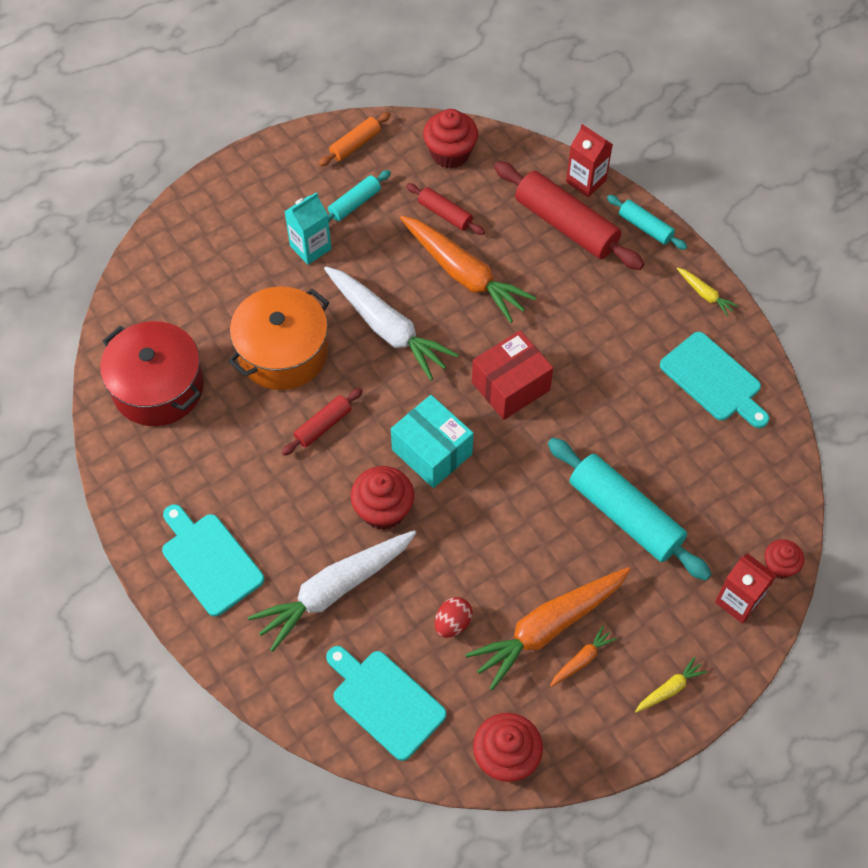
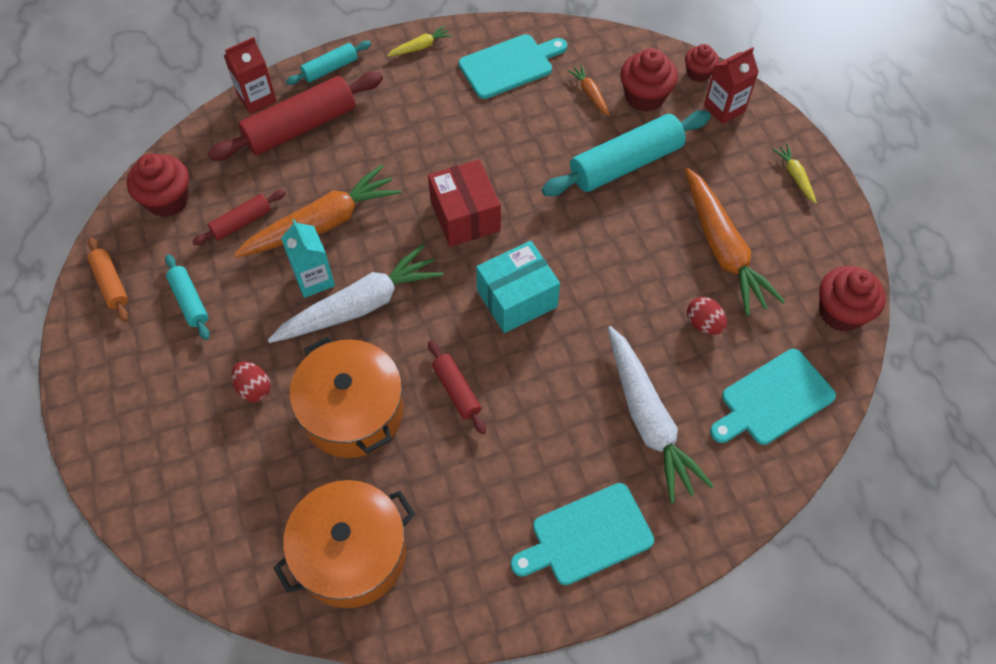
camera: 75 degrees left, 0 degrees up
(158, 387) = (351, 553): red pot -> orange pot
(286, 275) = (254, 388): none -> red egg
(310, 247) = (228, 356): turquoise carton -> turquoise carton (314, 279)
(383, 510) = (570, 356): red cupcake -> red cupcake (644, 97)
(582, 659) = (758, 231): orange carrot -> orange carrot (590, 94)

